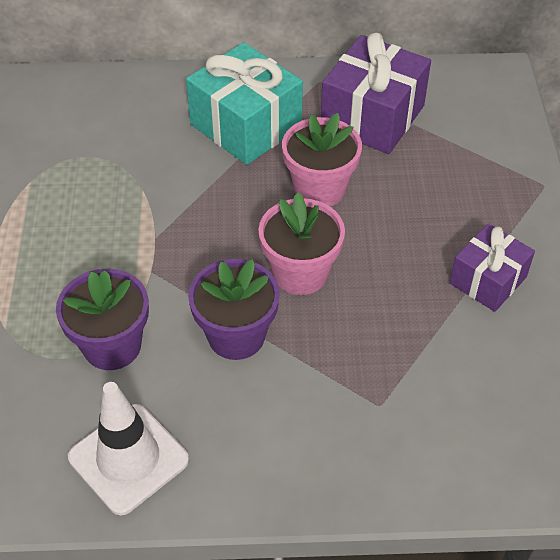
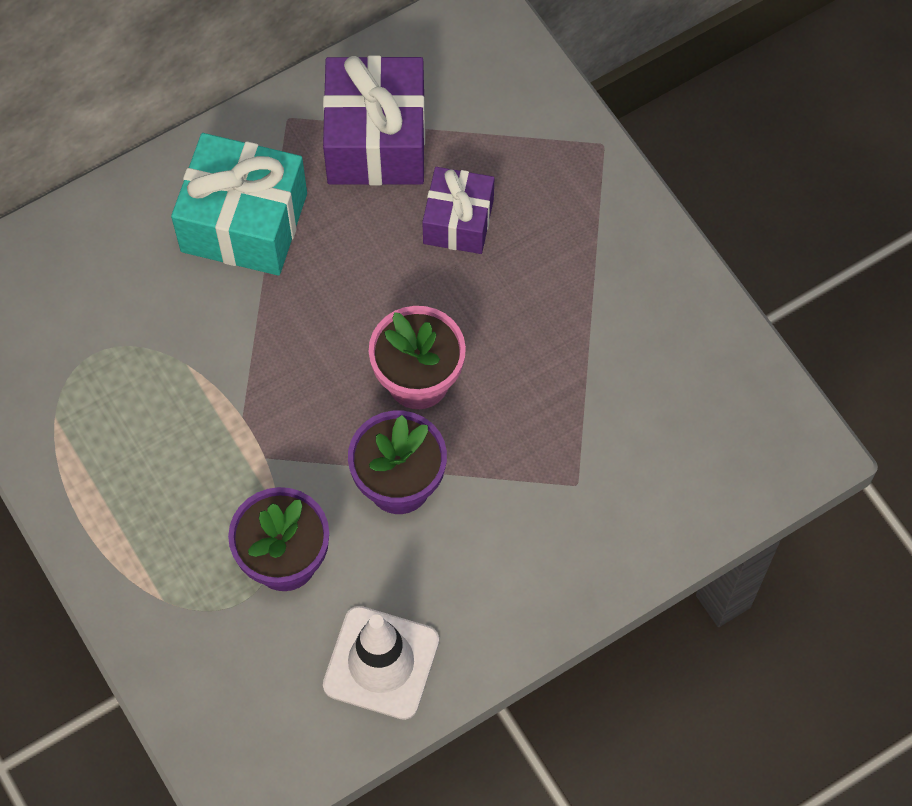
camera: 30 degrees left, 15 degrees up
(319, 189) = (376, 267): pink flower pot -> none
(488, 280) = (605, 292): purple gift -> purple gift (458, 221)

